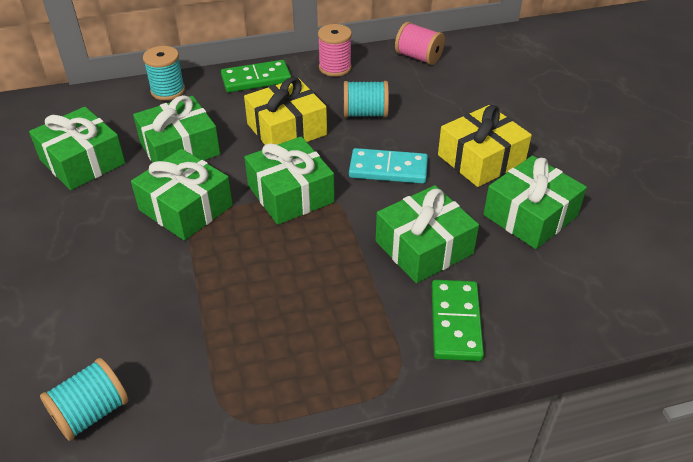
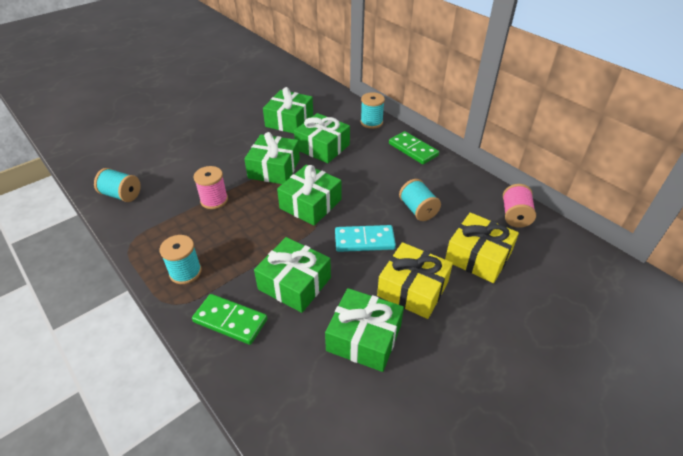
camera: 65 degrees right, 0 degrees up
(286, 129) = (372, 180): yellow gift -> yellow gift (478, 256)
(335, 68) = (458, 178): pink spool -> pink spool (214, 200)
(342, 353) = (185, 272): none -> turquoise spool
(388, 169) = (364, 240): turquoise domino -> turquoise domino turned 75 degrees counterclockwise
(455, 322) = (230, 320): green domino -> green domino turned 45 degrees clockwise

